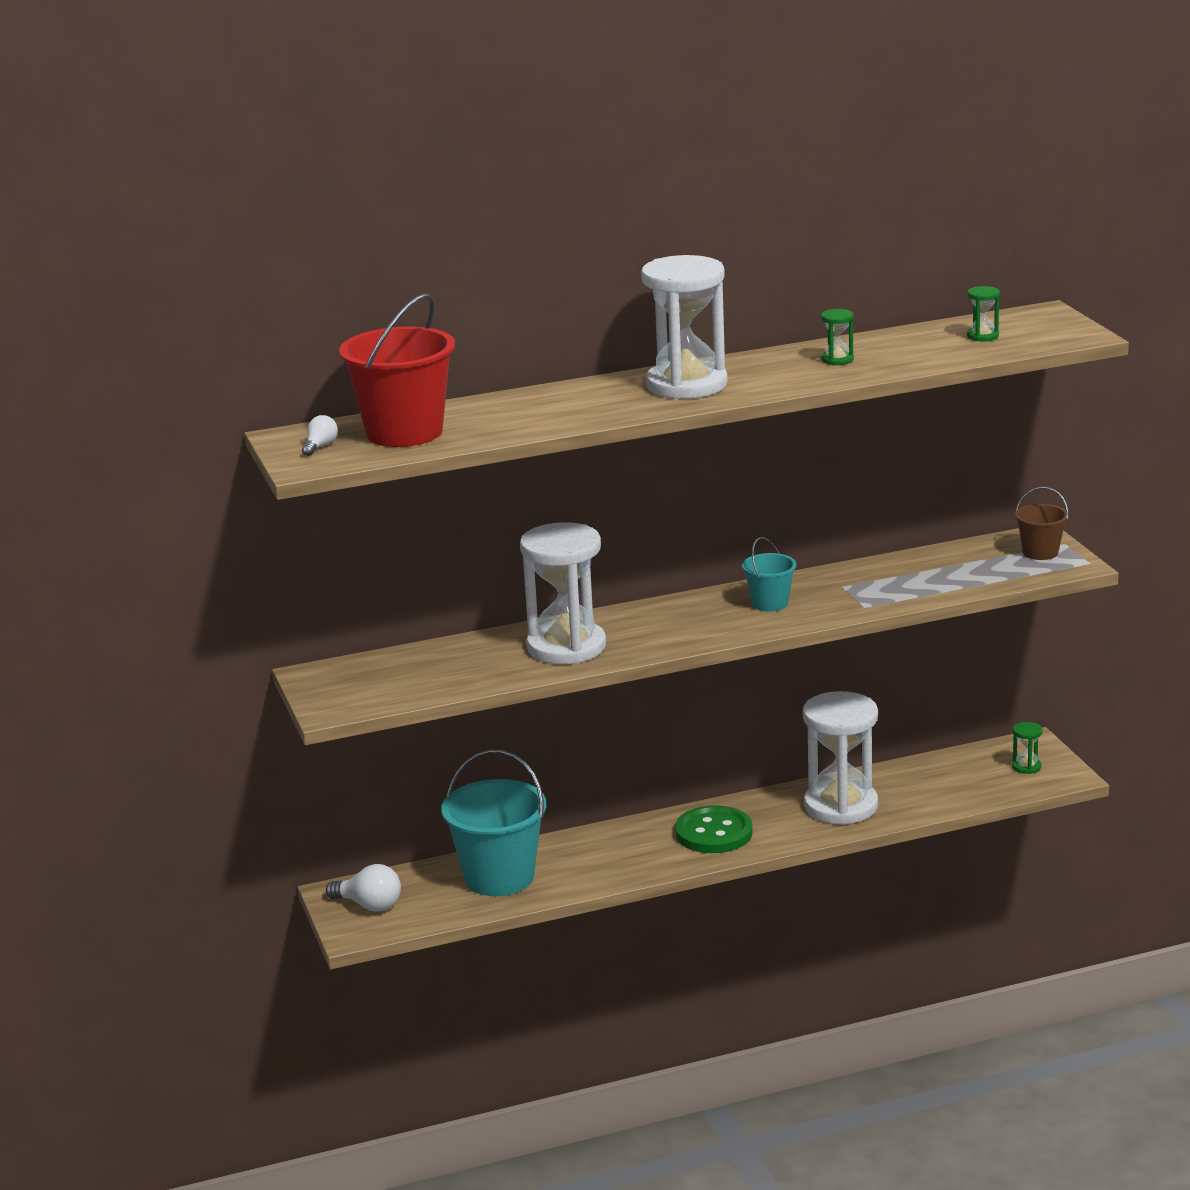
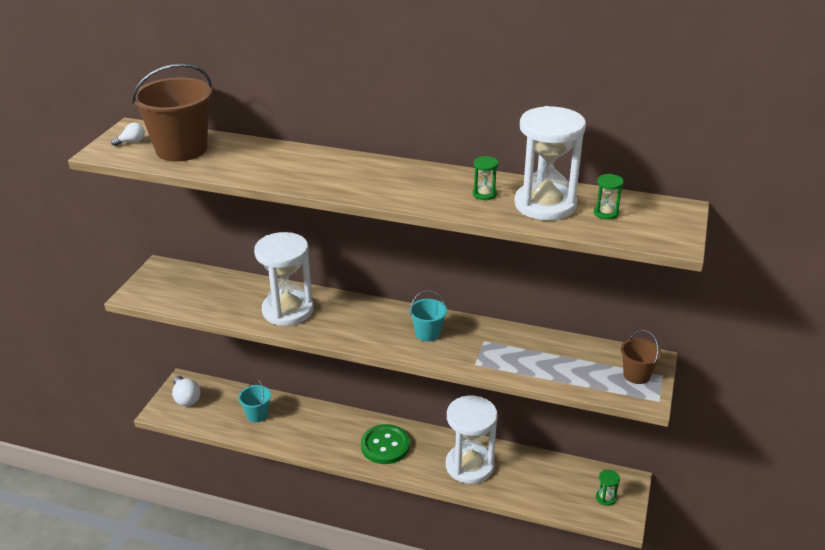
camera: 35 degrees right, 10 degrees up
(404, 432) = (181, 149): red bucket -> brown bucket
(499, 877) = (257, 414): turquoise bucket -> turquoise bucket, size x0.51
(686, 385) = (369, 177): white hourglass -> white hourglass (545, 205)

